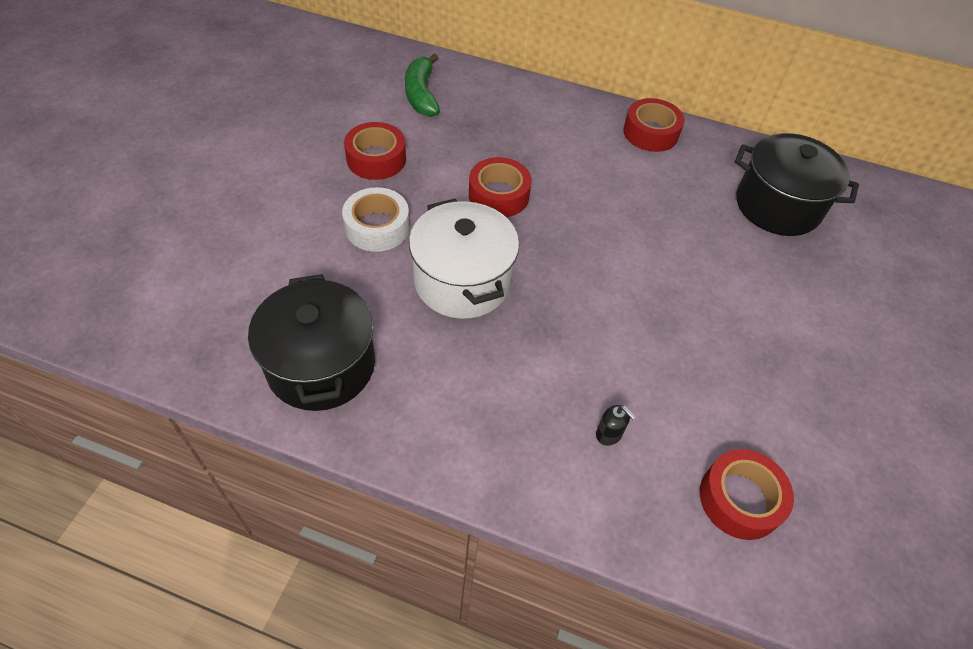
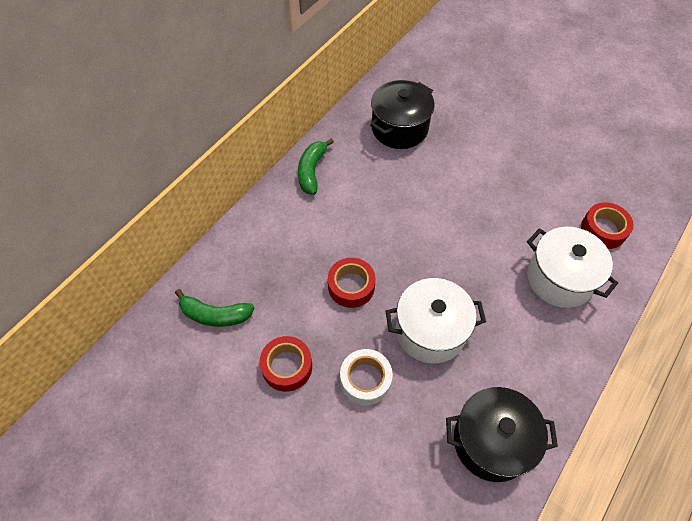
camera: 70 degrees left, 5 degrees up
(609, 434) = (560, 279): black soap dispenser -> white pot
(650, 133) = (311, 171): red tape -> green banana

